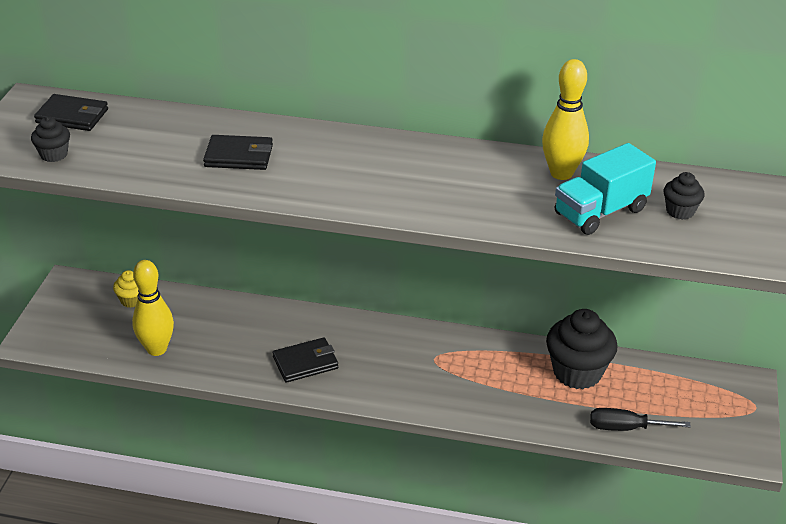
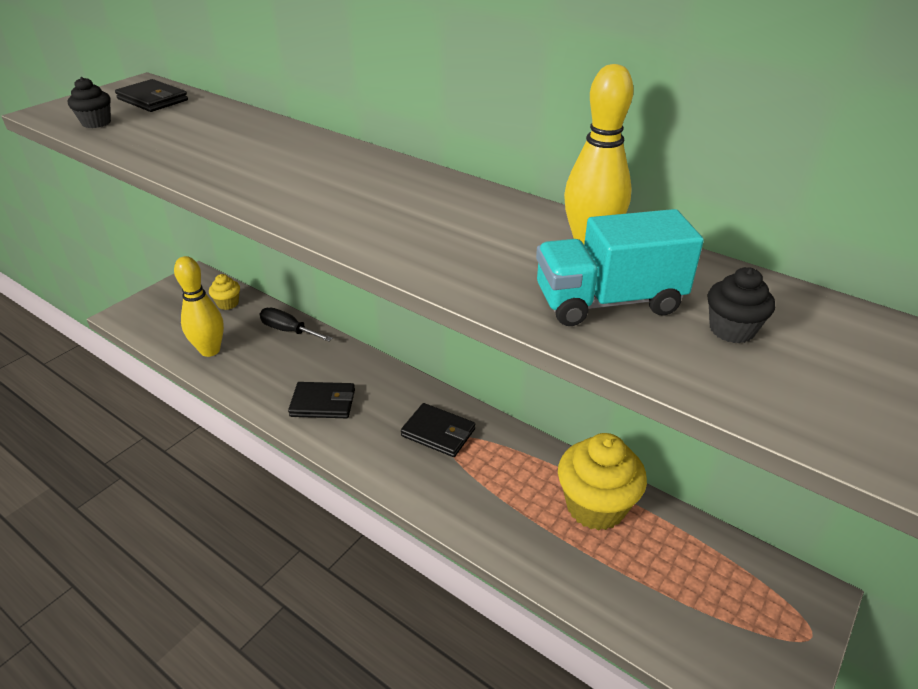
camera: 25 degrees right, 0 degrees up
(239, 156) = (250, 155): black wallet -> black wallet (438, 432)
(577, 372) = (595, 506): black cupcake -> yellow cupcake
(625, 428) = (616, 599): black screwdriver -> black screwdriver (288, 330)

